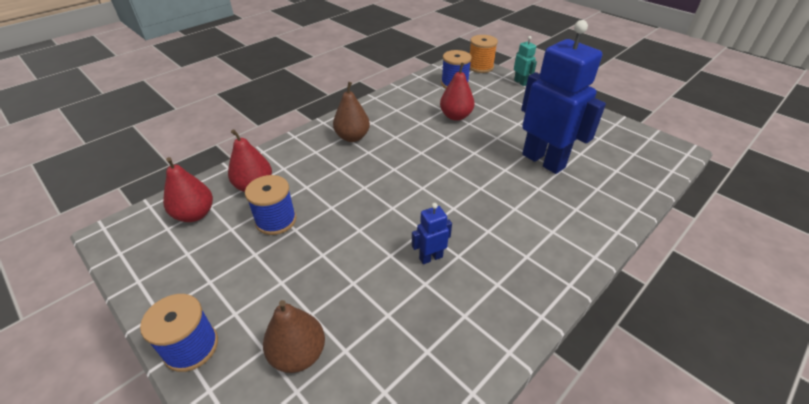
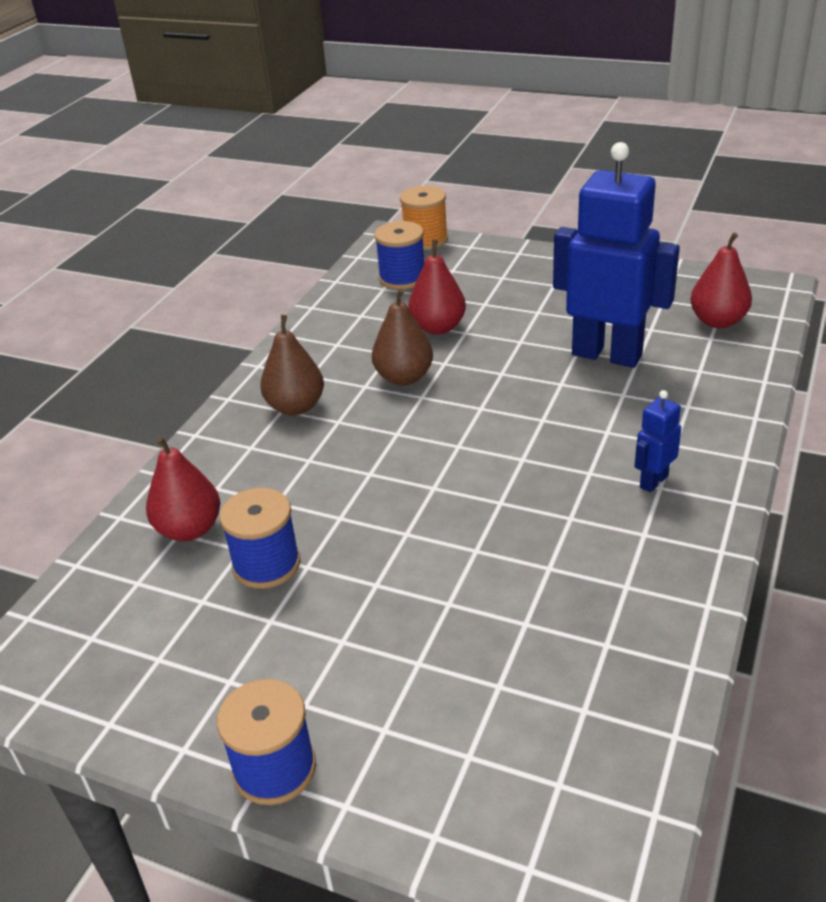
camera: 20 degrees left, 5 degrees down
(195, 214) = (122, 602): red pear -> red pear (717, 321)
(298, 354) = (438, 715): brown pear -> brown pear (404, 377)
(430, 257) = (534, 533): blue robot -> blue robot (653, 481)
(520, 82) = (503, 248): turquoise robot -> none

